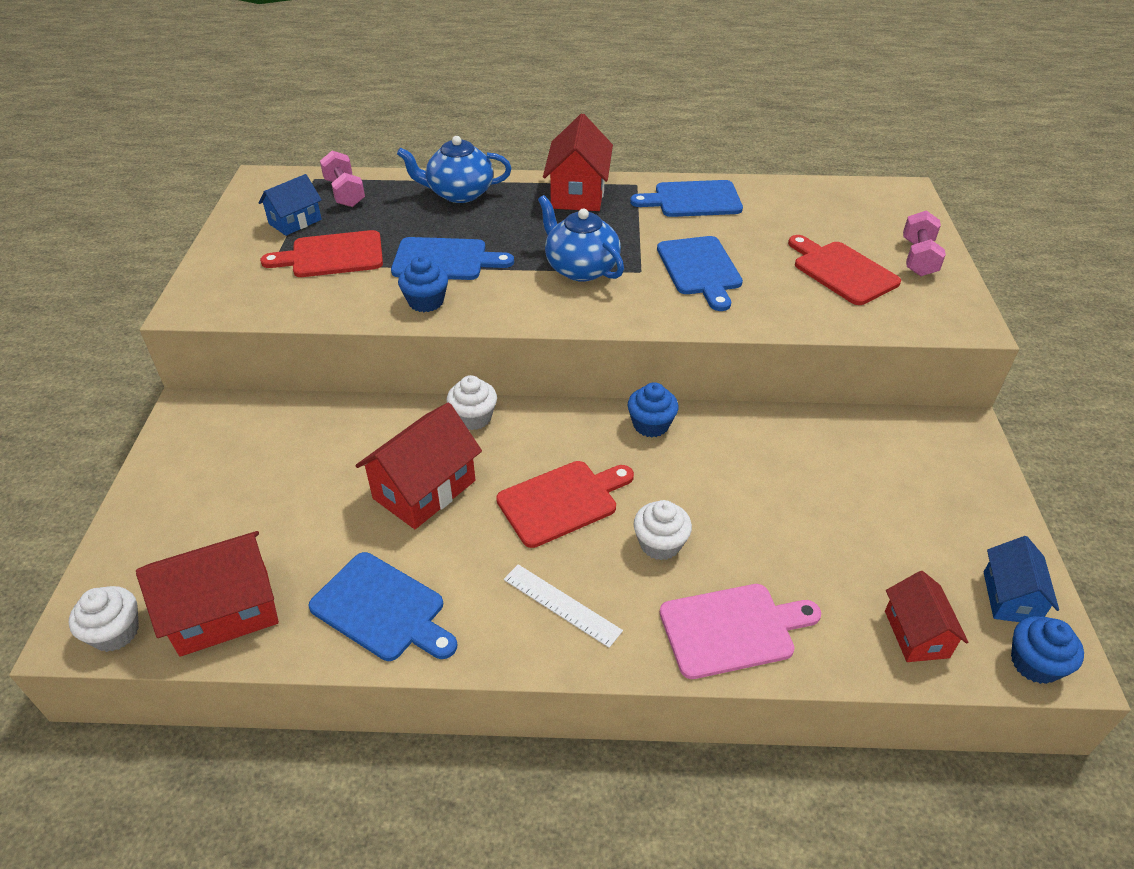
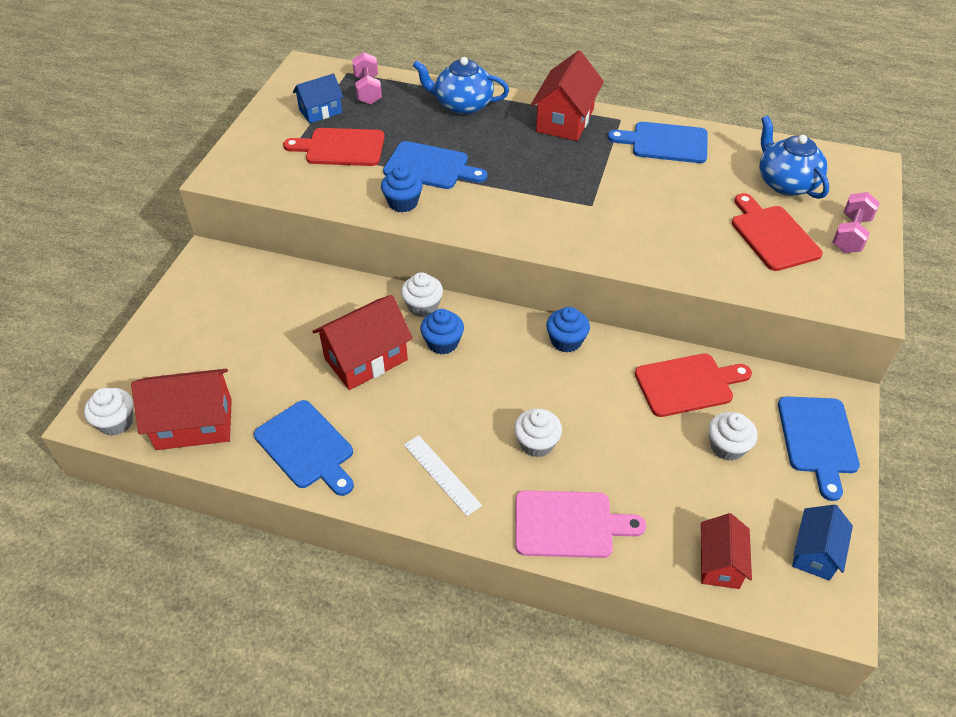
camera: 15 degrees right, 5 degrees up
(562, 501) = (470, 391): red cutting board -> red cutting board (687, 384)
(580, 268) = (541, 194): blue teapot -> blue teapot (785, 183)
(700, 269) = (644, 212): blue cutting board -> blue cutting board (818, 439)
(869, 503) = (727, 447): none -> white cupcake
(1034, 663) = (810, 610): blue cupcake -> blue cupcake (442, 343)

